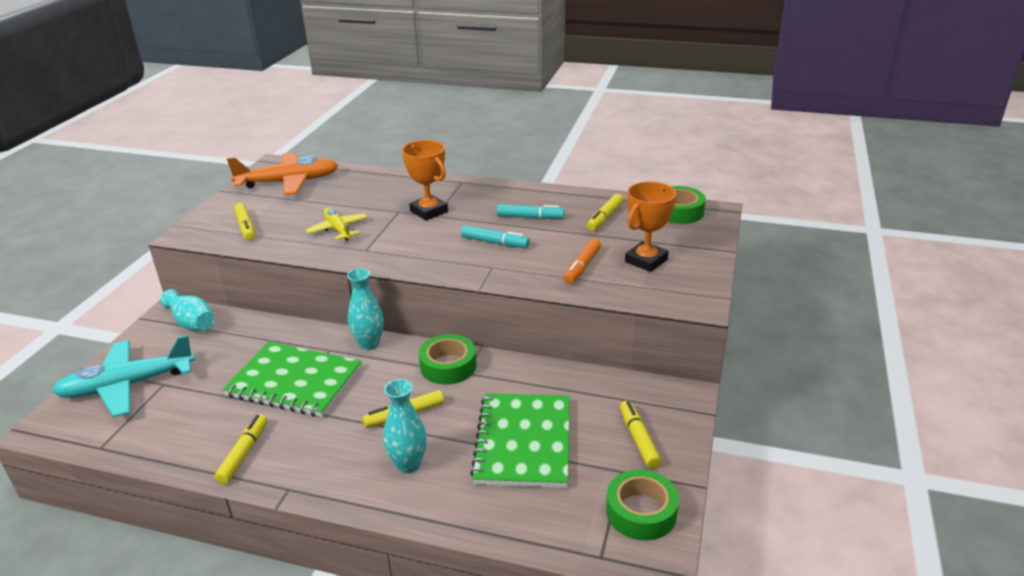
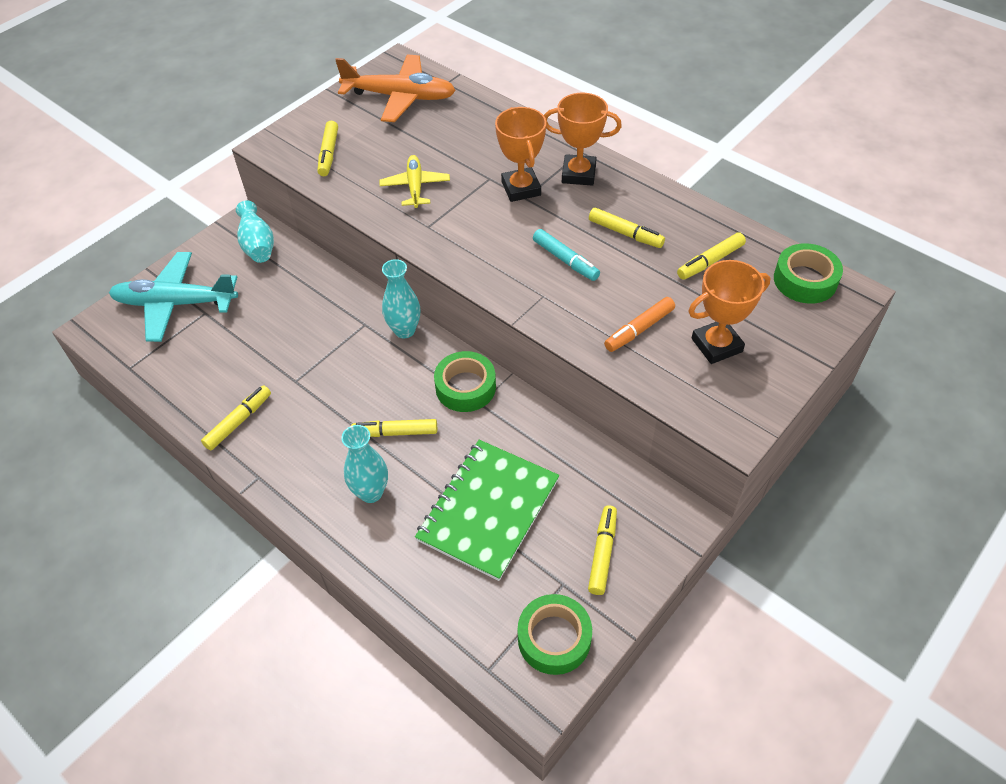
camera: 25 degrees right, 20 degrees up
(294, 382) = (316, 353): green notebook -> none
(469, 194) = (578, 174): none -> orange trophy
(530, 217) = (625, 233): turquoise marker -> yellow marker

